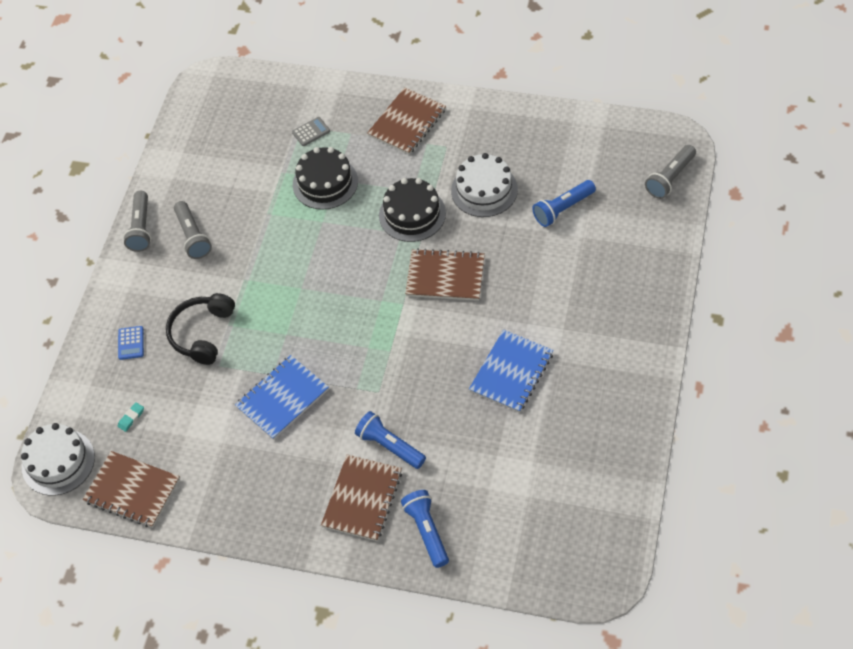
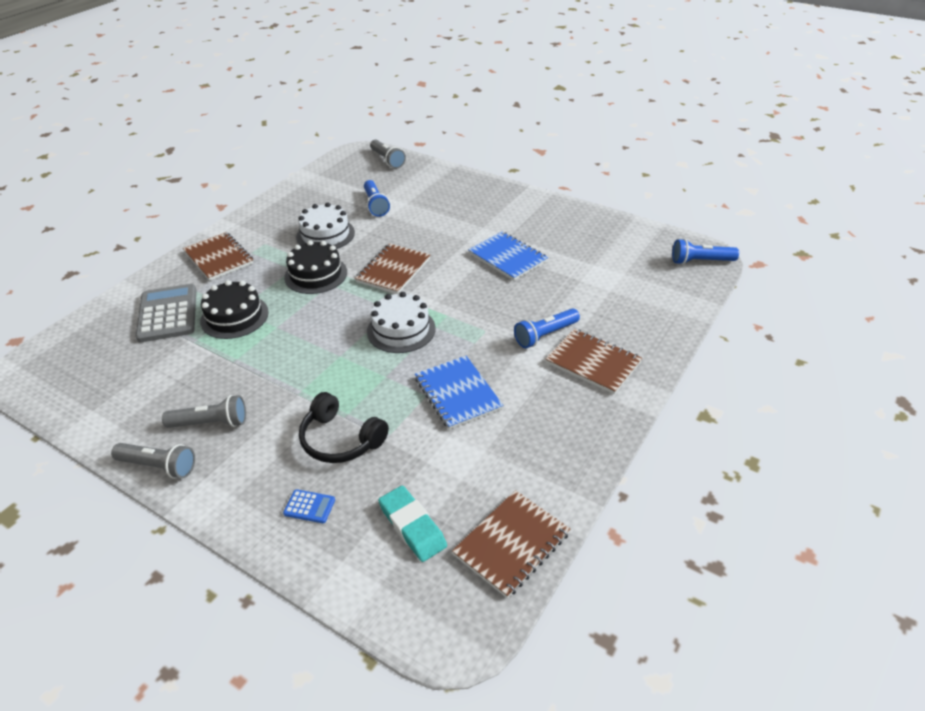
camera: 75 degrees left, 15 degrees down
(58, 462) = (435, 619): white cake -> white cake (401, 330)
(131, 418) = (412, 526): turquoise eraser -> turquoise eraser, size x2.15
(311, 132) = (167, 314): grey calculator -> grey calculator, size x2.27
(427, 531) = (639, 331): blue flashlight -> blue flashlight (701, 261)

